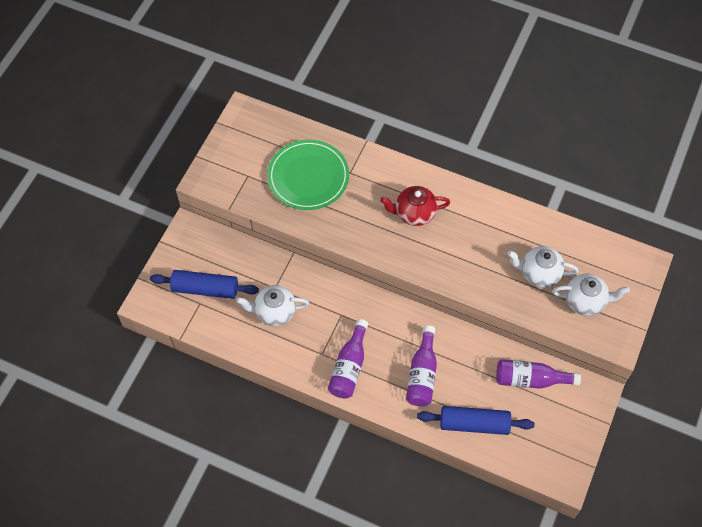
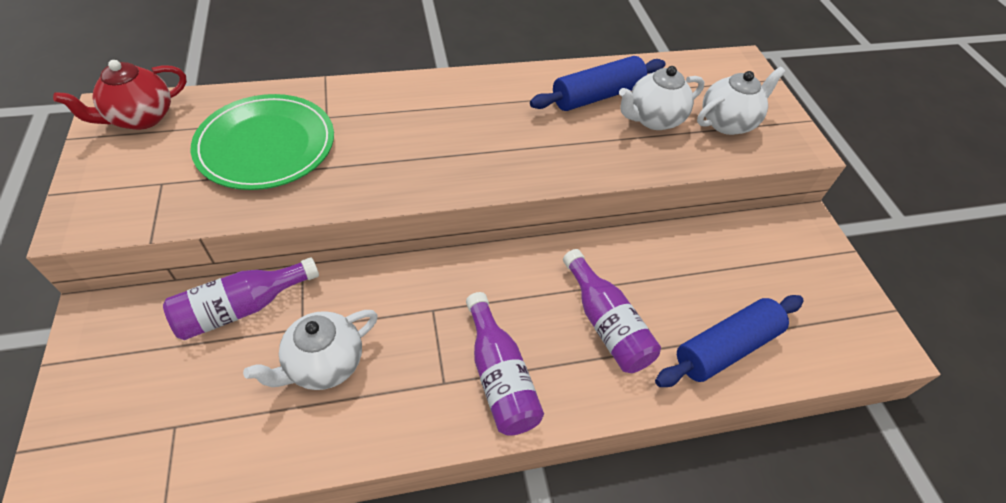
camera: 40 degrees left, 10 degrees down
(205, 289) = (174, 396): blue rolling pin -> blue rolling pin (597, 96)
(414, 213) = (450, 124): red teapot -> red teapot (141, 118)
(530, 379) = (732, 252): purple bottle -> purple bottle (242, 308)

